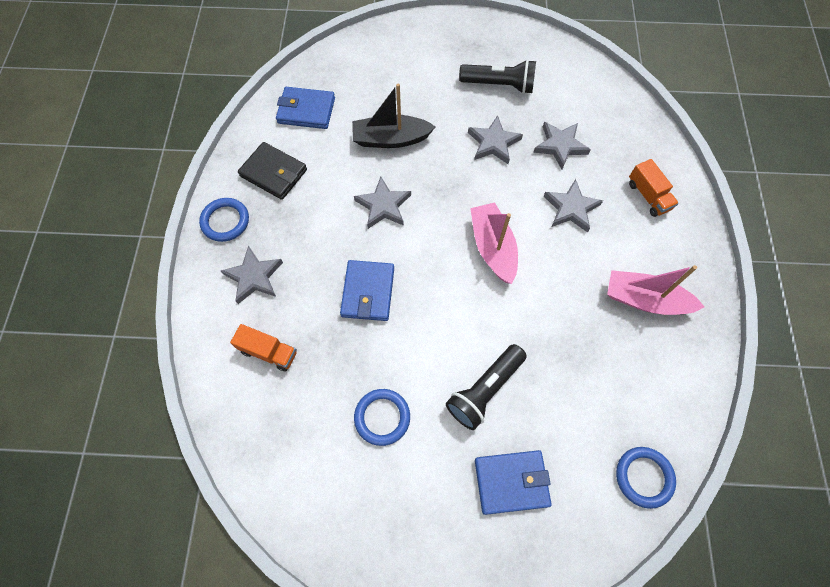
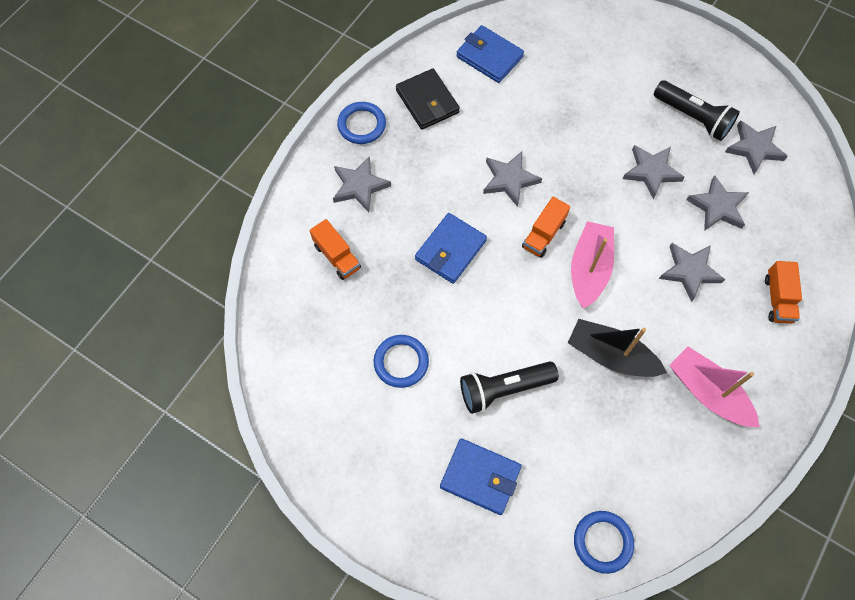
camera: 30 degrees right, 0 degrees up
(391, 139) = (553, 121): black boat -> black boat (610, 355)
(439, 238) = (543, 234): none -> orange truck
(559, 87) = (754, 148): none -> grey star

